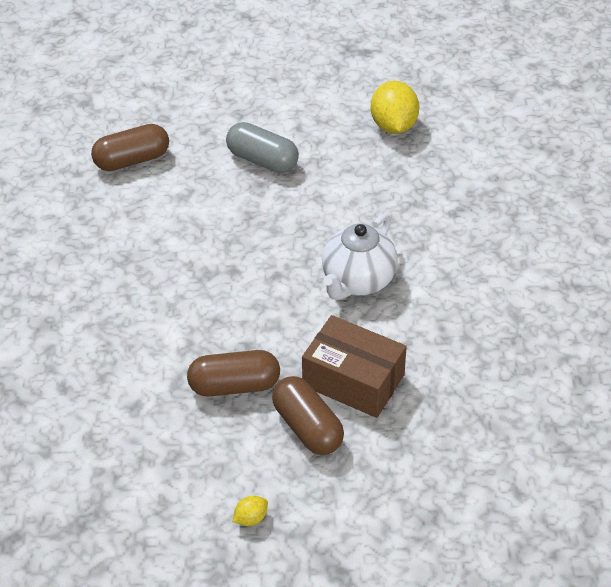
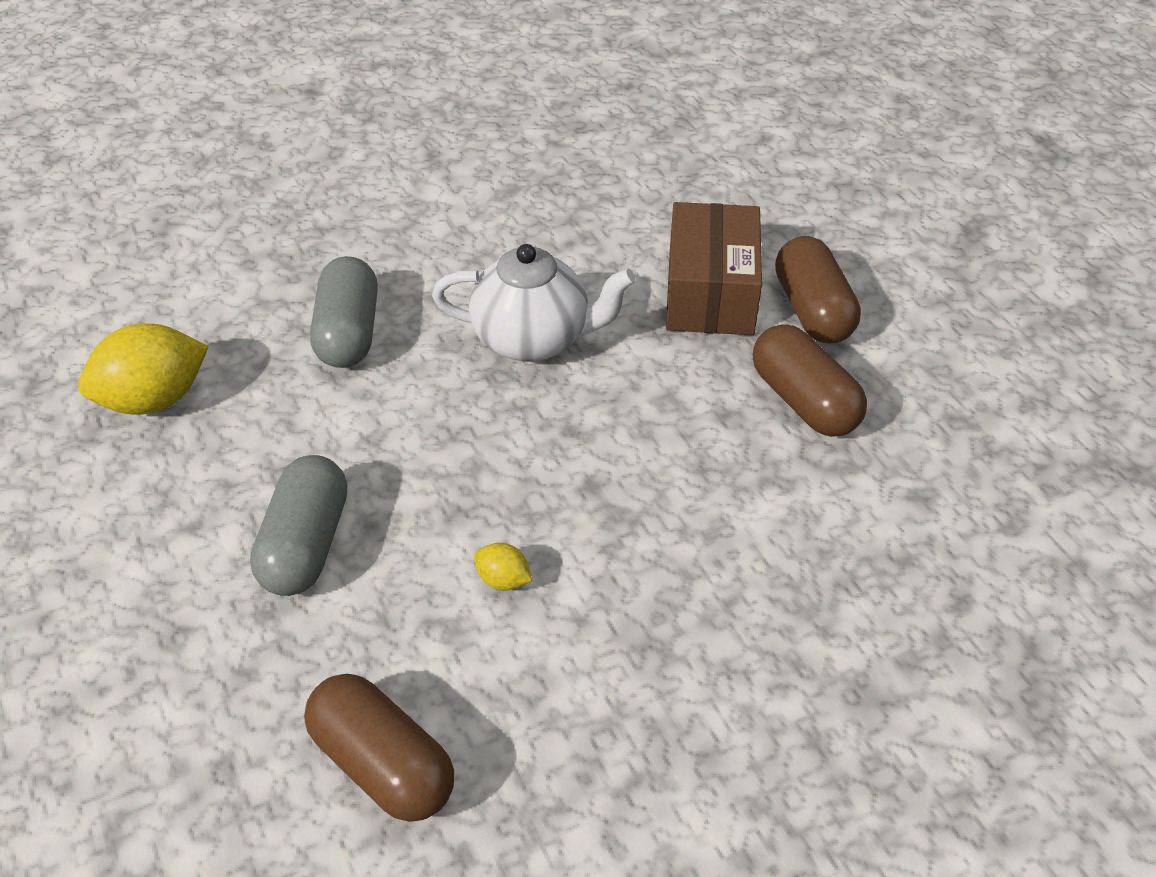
camera: 115 degrees left, 0 degrees up
(251, 518) = (976, 316): yellow lemon -> yellow lemon (503, 580)
(307, 427) = (812, 310): brown capsule -> brown capsule turned 45 degrees counterclockwise
(407, 205) = (349, 332): none -> grey capsule

